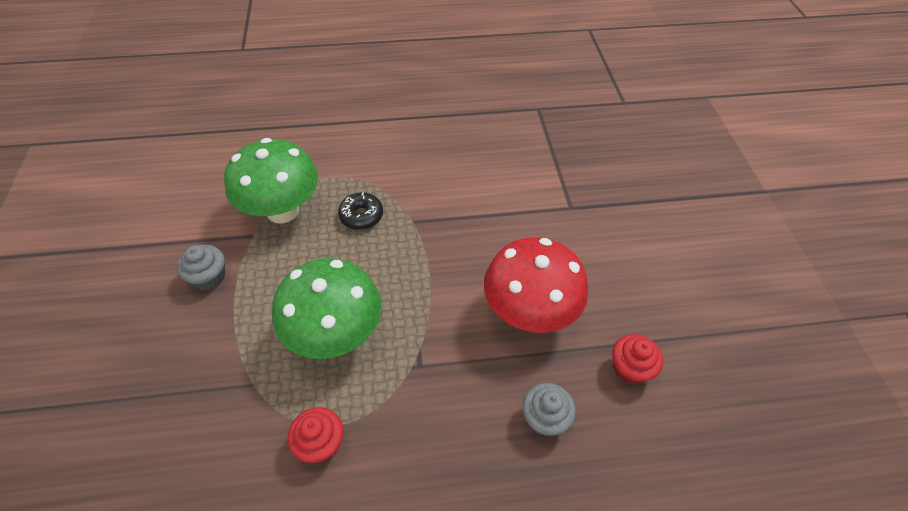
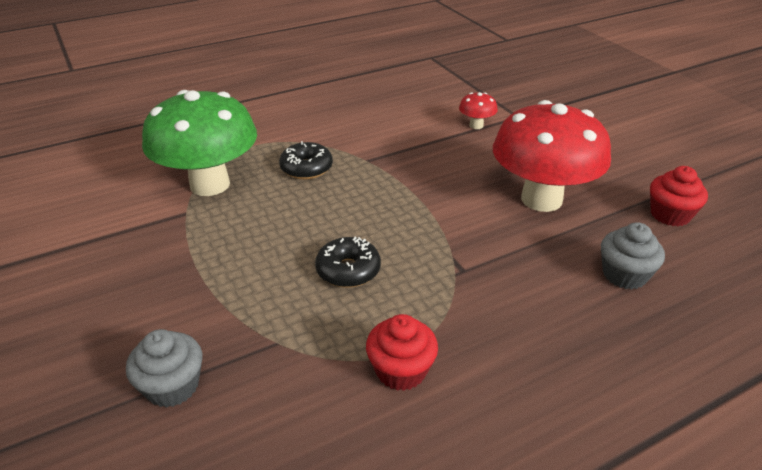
camera: 20 degrees left, 15 degrees down
(209, 277) = (153, 261): grey cupcake -> grey cupcake (172, 386)
(335, 334) = (348, 270): green mushroom -> black donut
(526, 208) = (476, 125): none -> red mushroom

